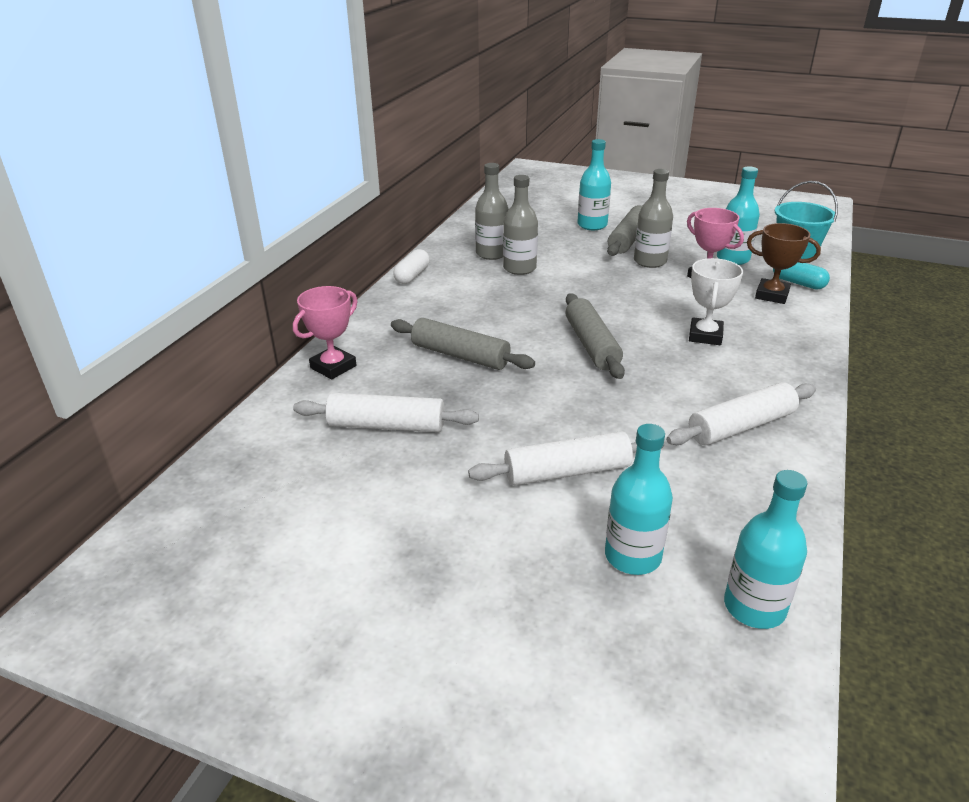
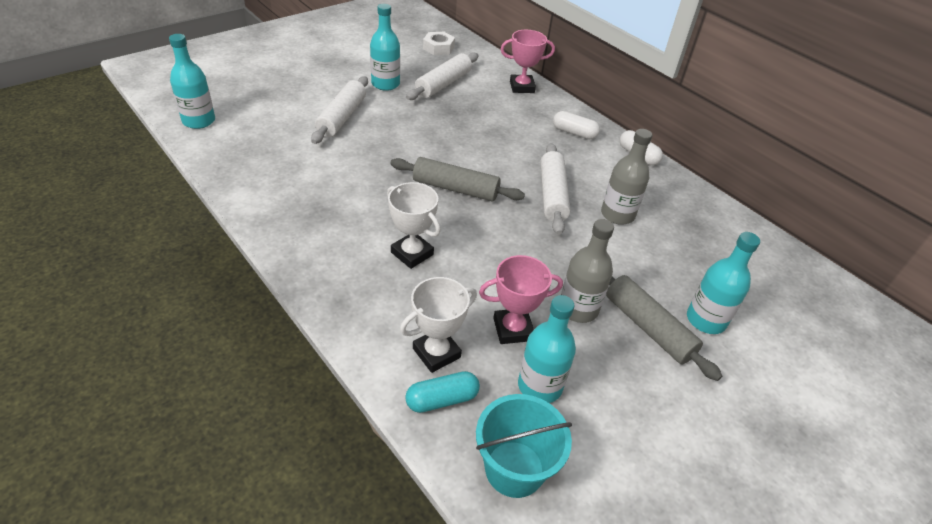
camera: 115 degrees right, 10 degrees up
(269, 472) = (438, 48): none -> white nut
(333, 367) = (522, 87): pink trophy -> pink trophy turned 75 degrees counterclockwise
(407, 312) = (574, 133): none -> white capsule
(460, 355) = (494, 131): grey rolling pin -> none
(491, 254) = (661, 212): grey bottle -> none
(632, 556) = (267, 107): turquoise bottle -> turquoise bottle (385, 84)
(741, 426) = (298, 197): white rolling pin -> white rolling pin (552, 195)
(772, 295) = (436, 353): brown trophy -> white trophy

